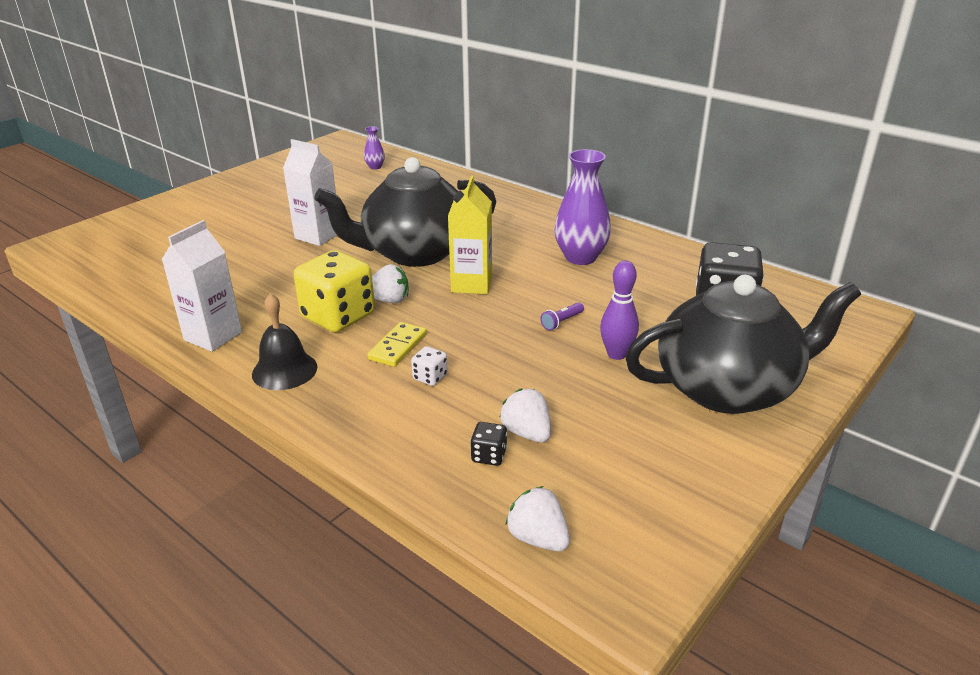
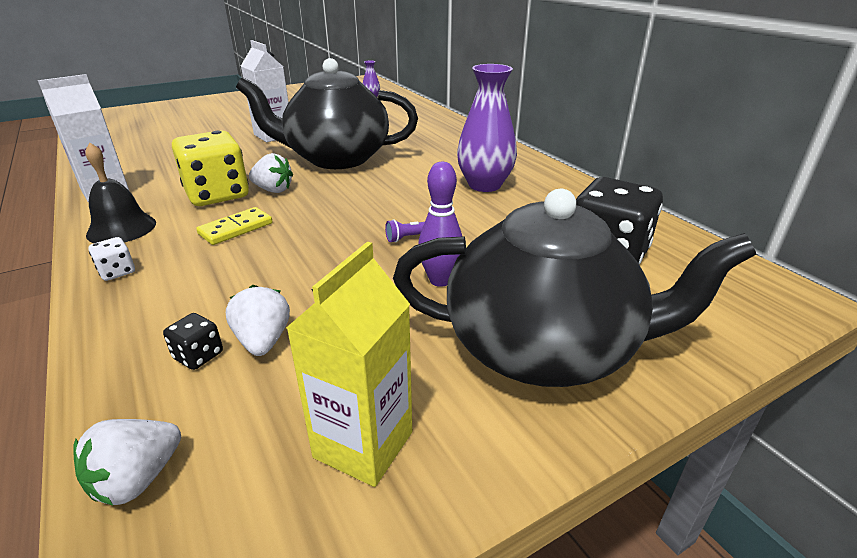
camera: 20 degrees right, 0 degrees up
(430, 377) = (232, 261): white dice -> white dice (117, 272)
(471, 284) = (359, 190): yellow carton -> yellow carton (363, 444)
(538, 538) = (137, 479): white strawberry -> white strawberry turned 120 degrees counterclockwise

